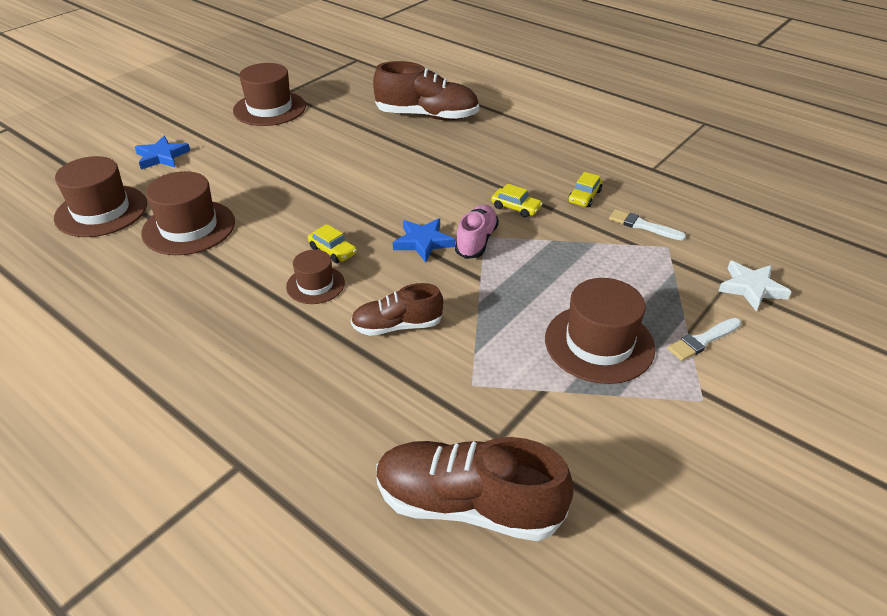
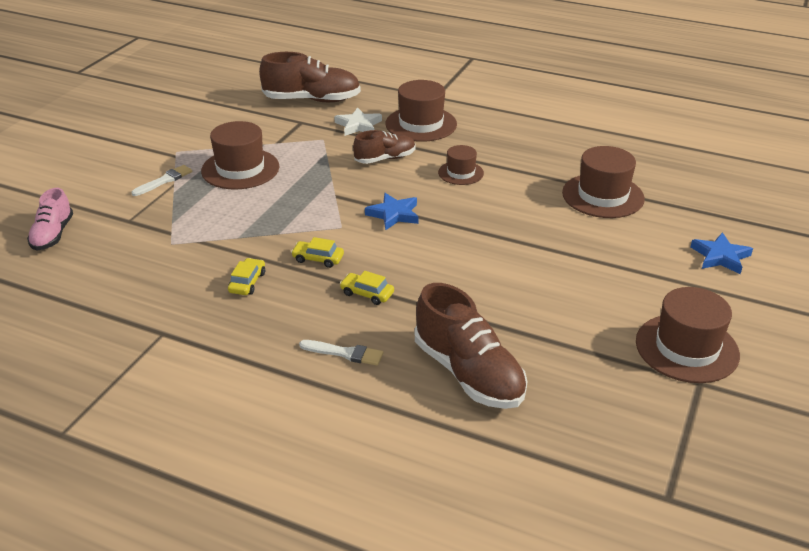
camera: 165 degrees right, 5 degrees down
(101, 211) = (694, 197): brown hat -> brown hat (421, 124)
(333, 251) = (466, 197): yellow car -> yellow car (367, 293)
(427, 116) = (468, 373): brown shoe -> brown shoe turned 120 degrees counterclockwise
(476, 241) = (347, 222): pink shoe -> pink shoe (53, 235)
(642, 226) = (190, 260): white brush -> white brush (345, 353)
(751, 288) = (109, 220): white star -> white star (358, 125)

